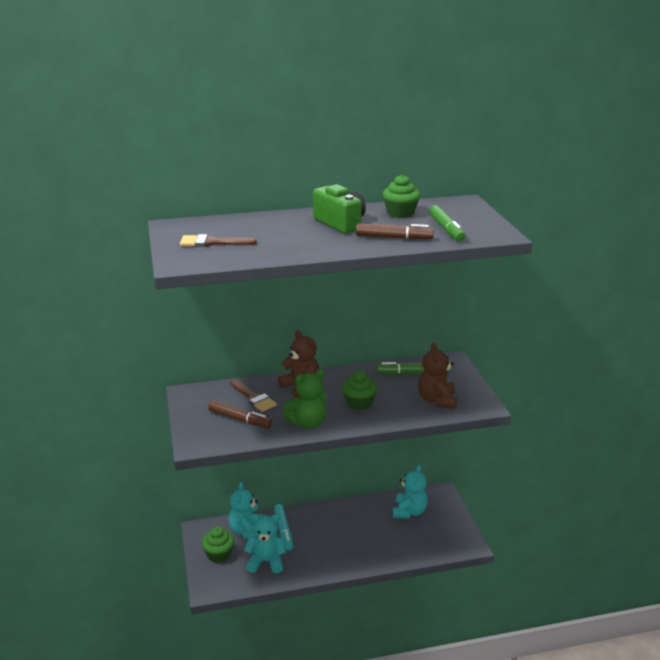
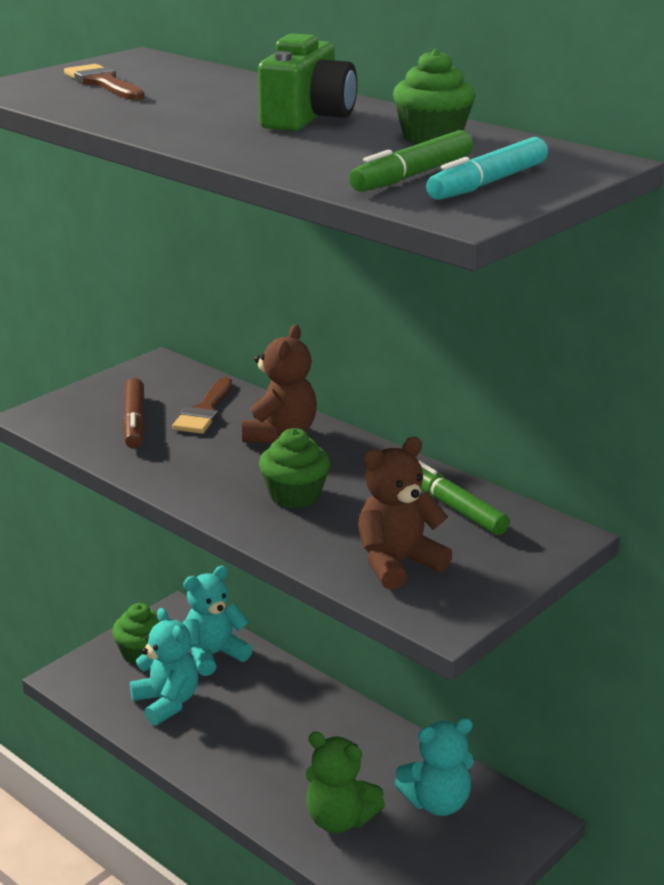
camera: 55 degrees right, 0 degrees up
(283, 531) = (249, 687): turquoise marker -> turquoise marker (487, 183)
(308, 423) = (185, 474): green teddy bear -> green teddy bear (339, 819)
(394, 238) = (301, 155): brown marker -> none

